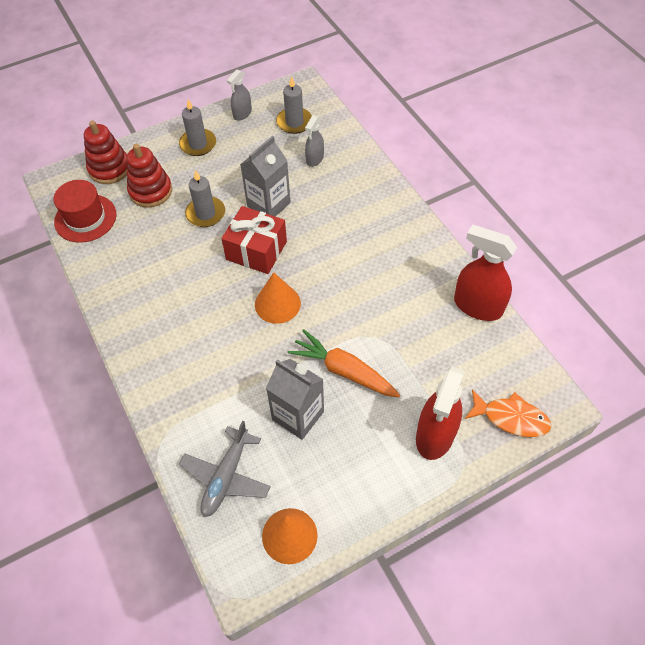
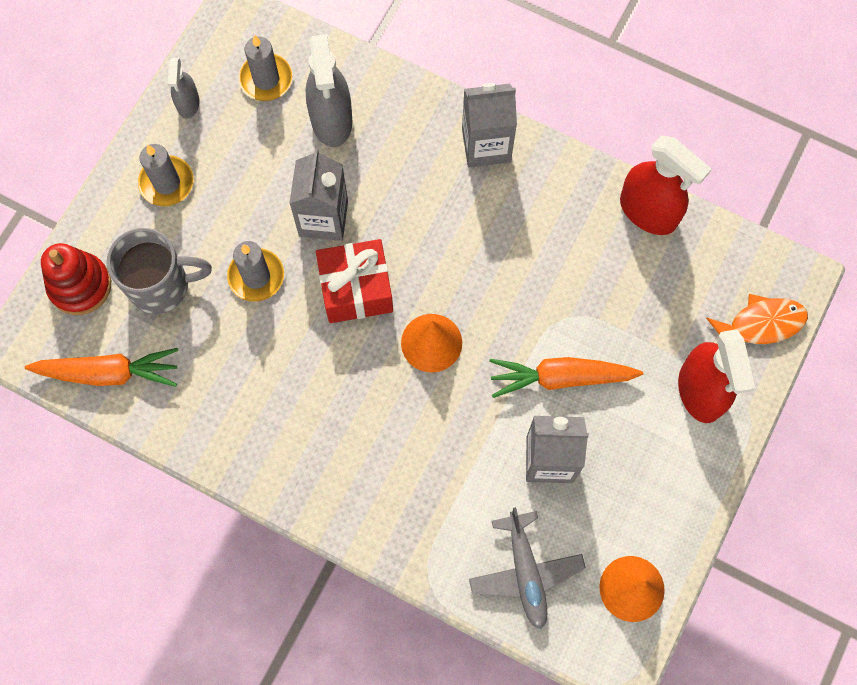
camera: 35 degrees left, 15 degrees up
(85, 218) = (109, 373): red hat -> orange carrot
(150, 191) = (161, 286): red stacking toy -> grey mug
(314, 159) = (331, 120): grey spray bottle -> grey spray bottle, size x1.80
(397, 216) = (486, 145): none -> grey carton
(477, 306) = (648, 212): red spray bottle -> red spray bottle turned 135 degrees counterclockwise

